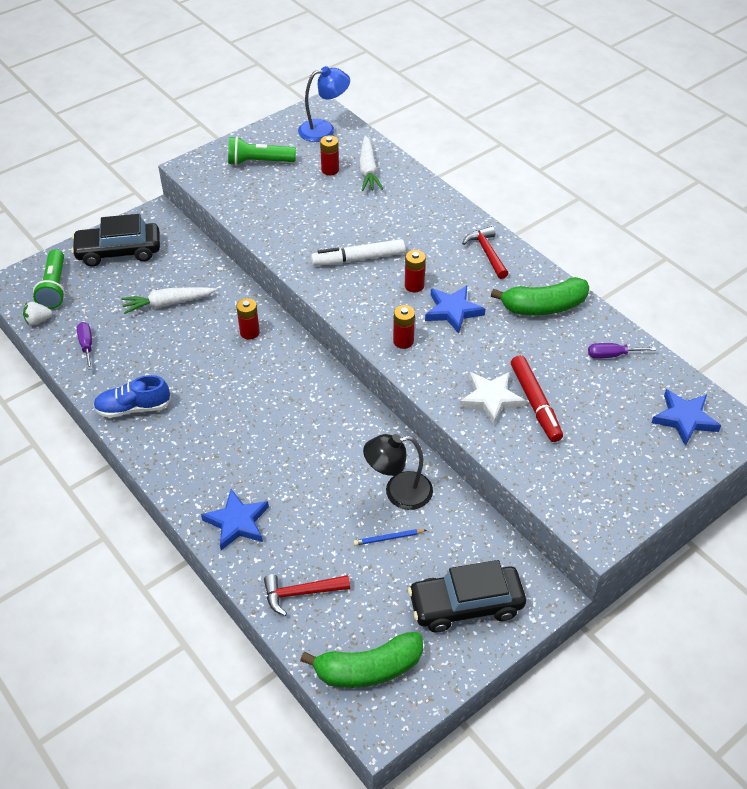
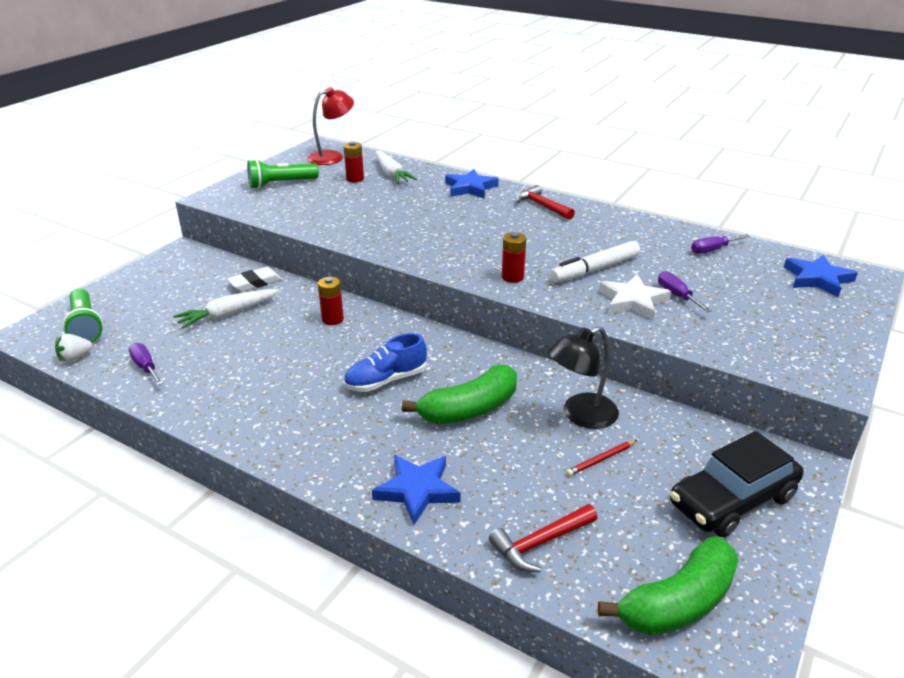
camera: 20 degrees left, 15 degrees down
(119, 252) = (152, 285): black car -> none
(133, 408) = (230, 411): blue shoe -> blue shoe (386, 380)
(203, 271) = (255, 282): none -> white eraser
(324, 129) = (332, 156): blue lamp -> red lamp
(359, 259) = (424, 229): white marker -> white marker (595, 269)
(388, 538) = (601, 459): blue pencil -> red pencil
(414, 285) = (492, 238): red battery -> none
(453, 311) = (543, 248): blue star -> blue star (470, 188)
(535, 403) = (677, 295): red marker -> purple screwdriver
(543, 307) = (623, 230): green banana -> green banana (469, 409)

